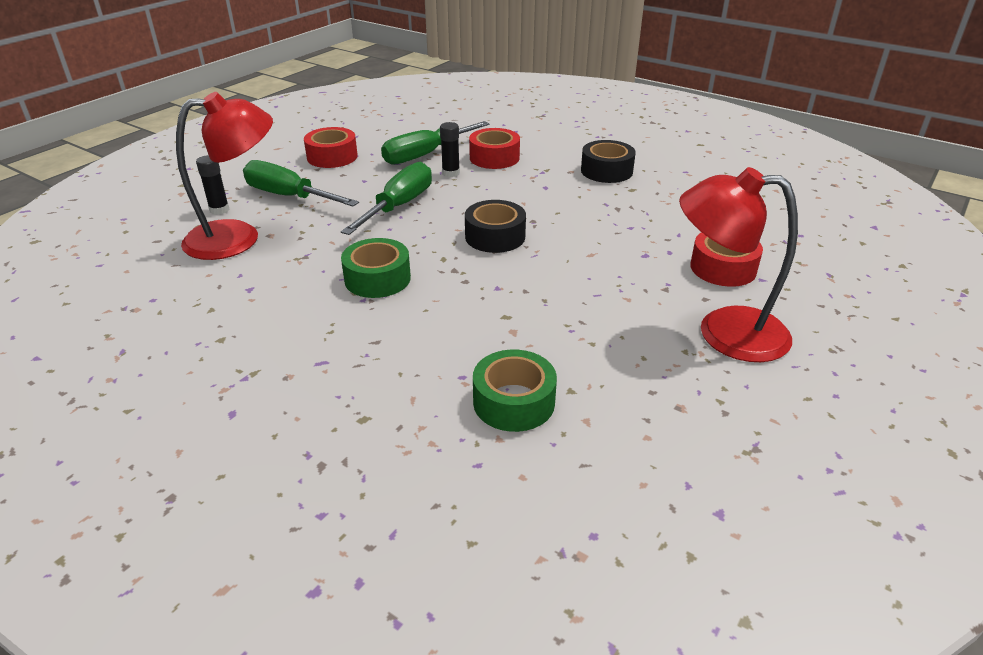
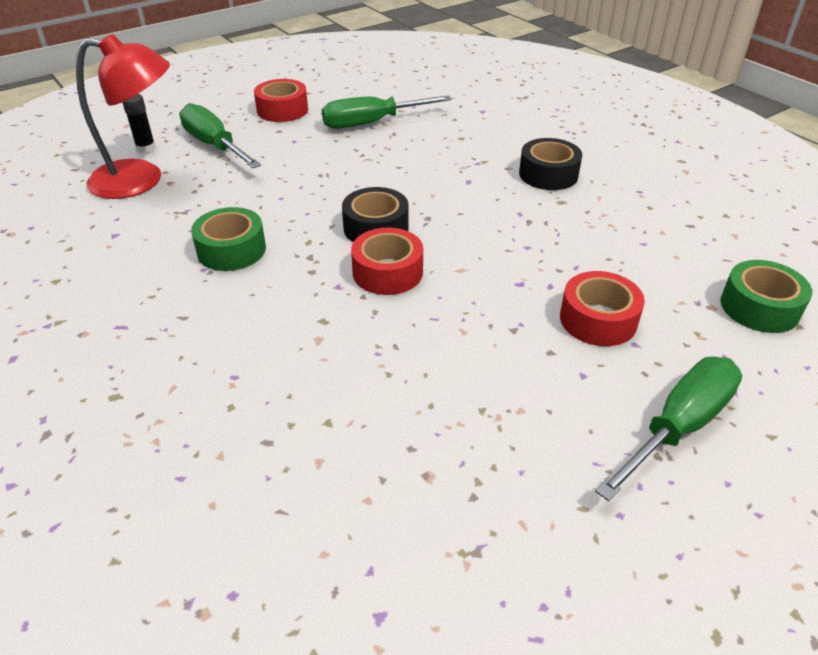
camera: 20 degrees right, 5 degrees up
(398, 206) = (306, 175): green screwdriver -> green screwdriver (678, 427)
(451, 173) = (382, 148): black glue stick -> none
(494, 158) = (438, 138): red tape -> red tape (387, 272)
(514, 402) = (262, 419): green tape -> green tape (759, 307)
(724, 332) = (542, 399): red lamp -> none

